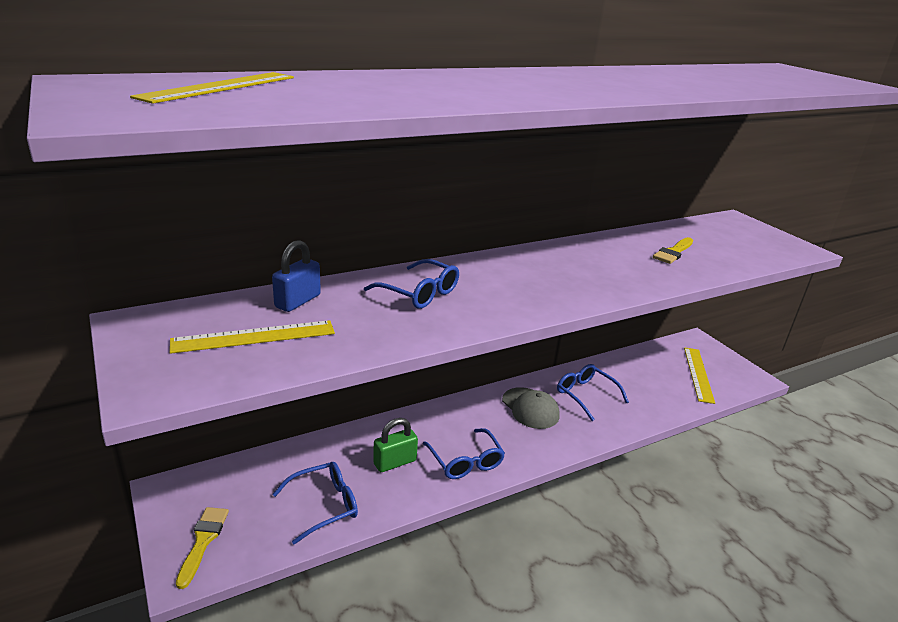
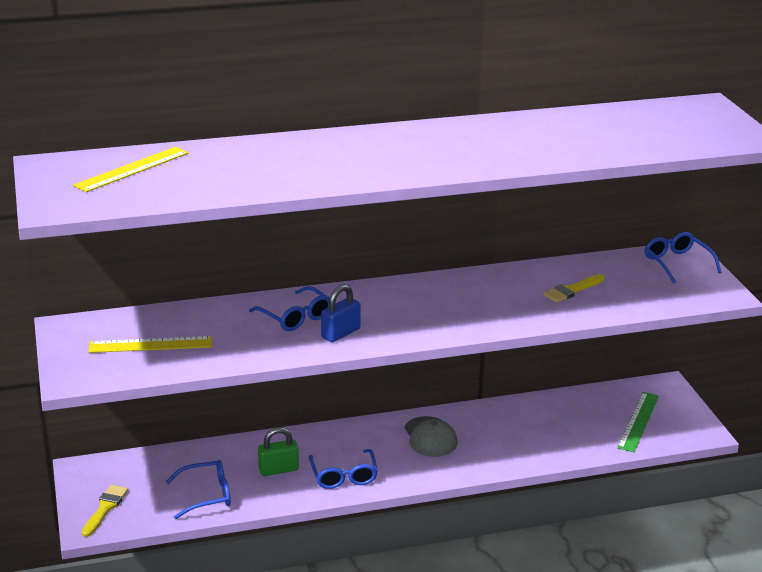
camera: 15 degrees right, 0 degrees up
(298, 301) = (192, 318): blue padlock -> blue padlock (340, 333)
(585, 395) = (496, 430): blue glasses -> blue glasses (677, 263)
(698, 374) = (638, 421): yellow ruler -> green ruler

